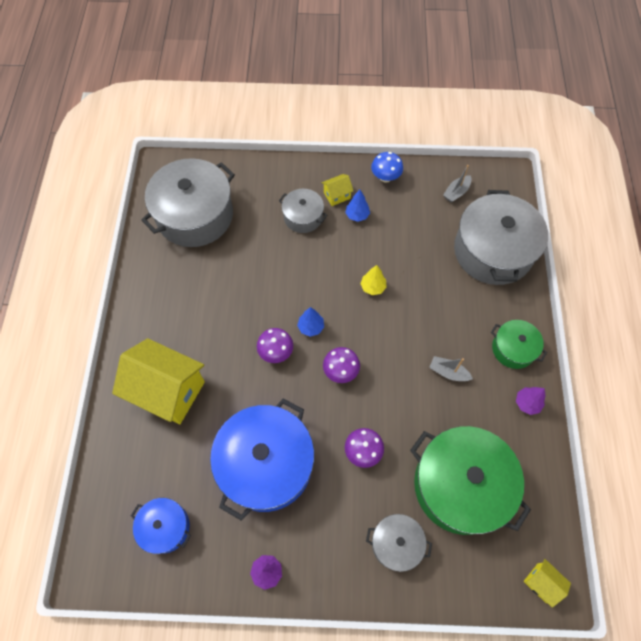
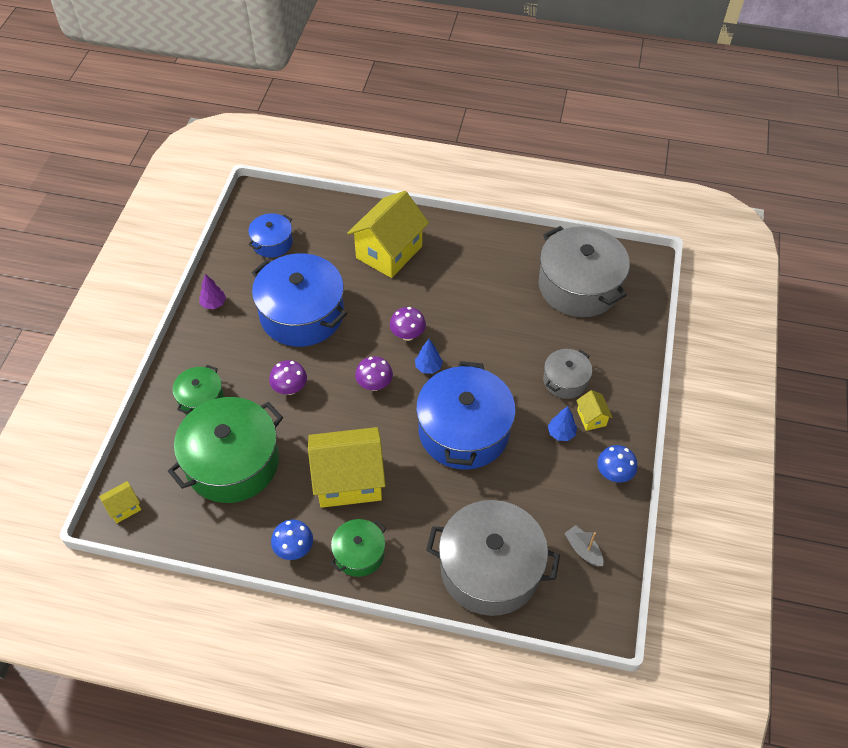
camera: 100 degrees right, 10 degrees down
(373, 287) = (464, 431): yellow tree -> blue pot
(396, 543) = (201, 399): grey pot -> green pot
(448, 372) = (349, 480): grey boat -> yellow house
(527, 403) = (294, 549): purple tree -> blue mushroom

